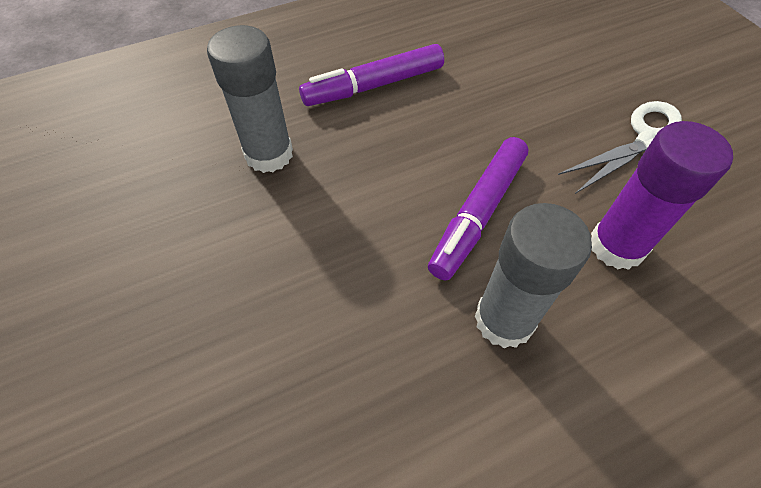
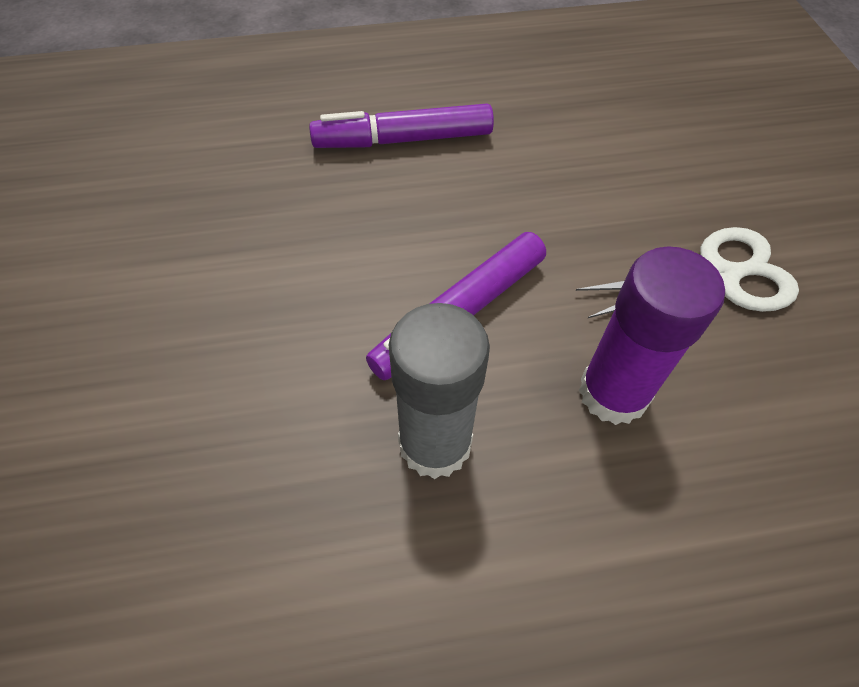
camera: 15 degrees right, 0 degrees up
(269, 154) = (252, 193): grey glue stick -> none

